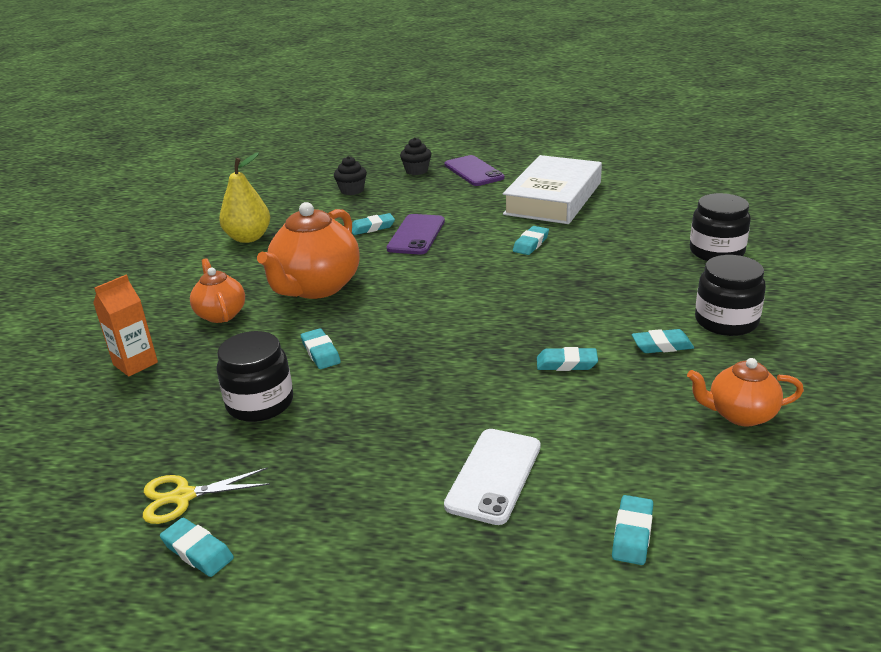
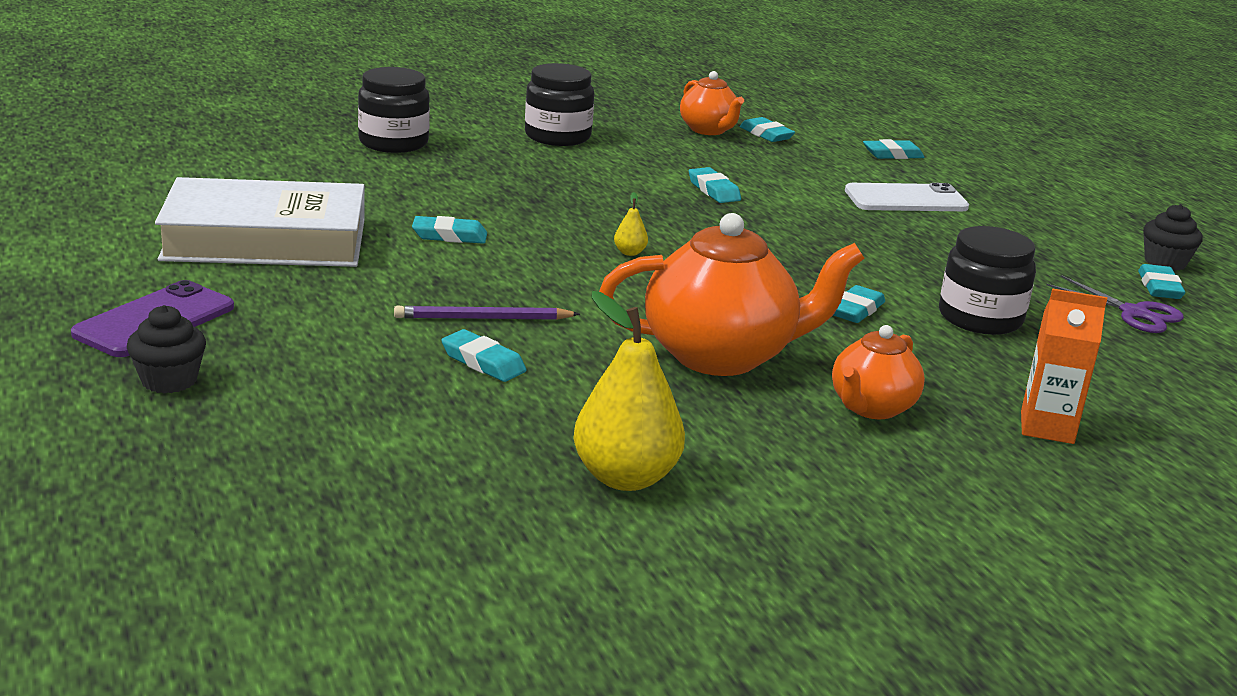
camera: 125 degrees left, 5 degrees down
(183, 497) = (1134, 313): yellow scissors -> purple scissors
(352, 190) = (318, 428): black cupcake -> black cupcake (1165, 262)
(416, 235) = (483, 318): purple phone -> purple pencil
(468, 294) = (629, 252): none -> yellow pear
(662, 345) = (633, 157): turquoise eraser -> turquoise eraser (766, 134)

